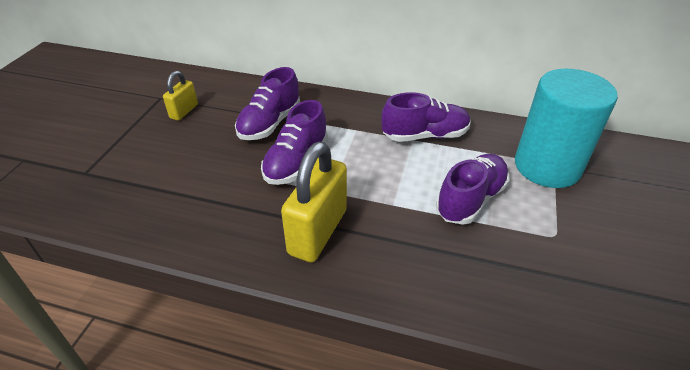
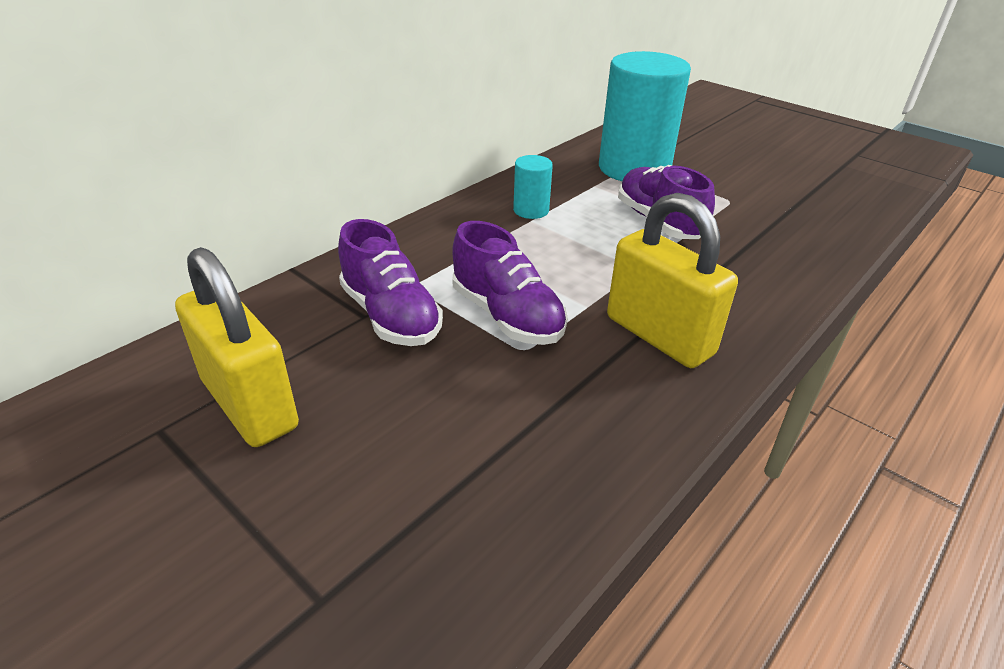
camera: 65 degrees left, 5 degrees down
(184, 111) = (249, 404): yellow padlock -> yellow padlock, size x1.86
(425, 135) = (531, 210): purple shoe -> turquoise cylinder

